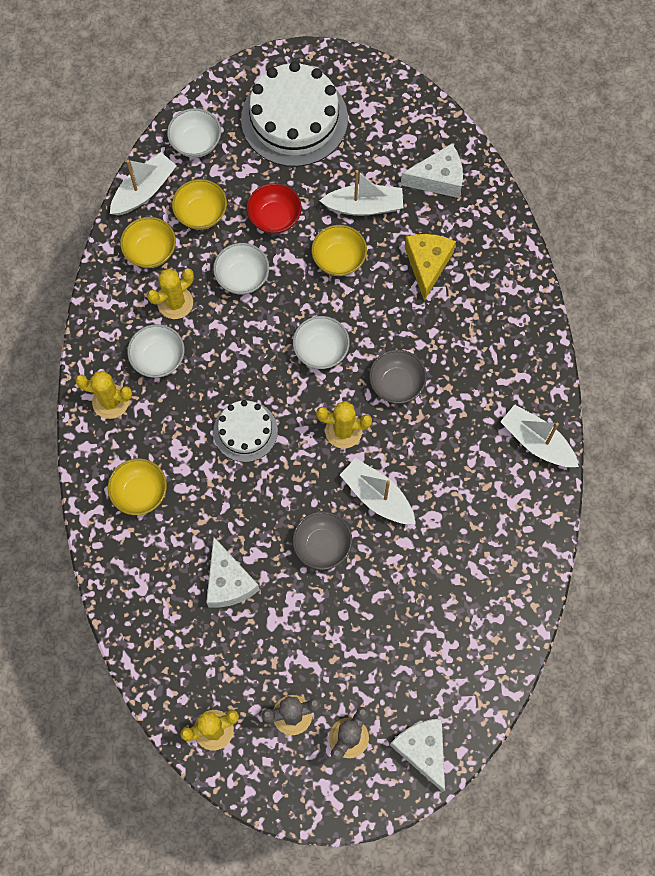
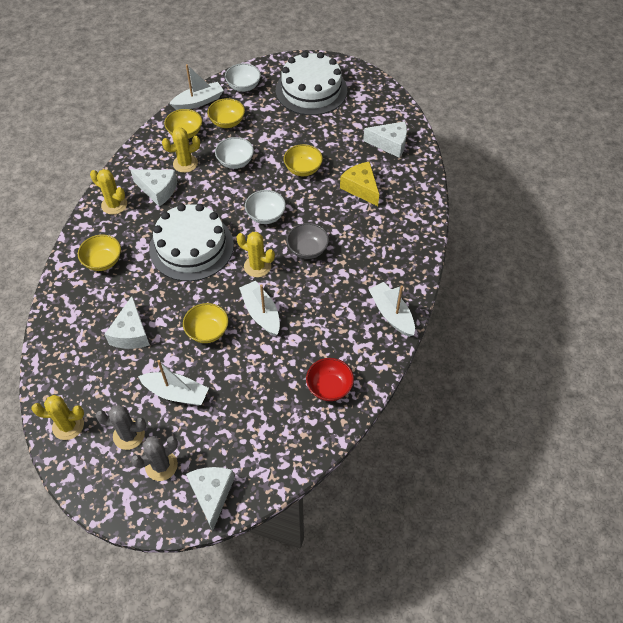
camera: 20 degrees right, 15 degrees down
(158, 359) = (158, 190): white bowl -> white cheese
(245, 431) = (191, 247): white cake -> white cake, size x1.79
(274, 218) = (272, 136): red bowl -> red bowl (329, 387)
(322, 545) = (207, 331): grey bowl -> yellow bowl
(364, 206) = (334, 145): white boat -> white boat (176, 393)
(427, 265) = (361, 188): yellow cheese -> yellow cheese turned 60 degrees counterclockwise

